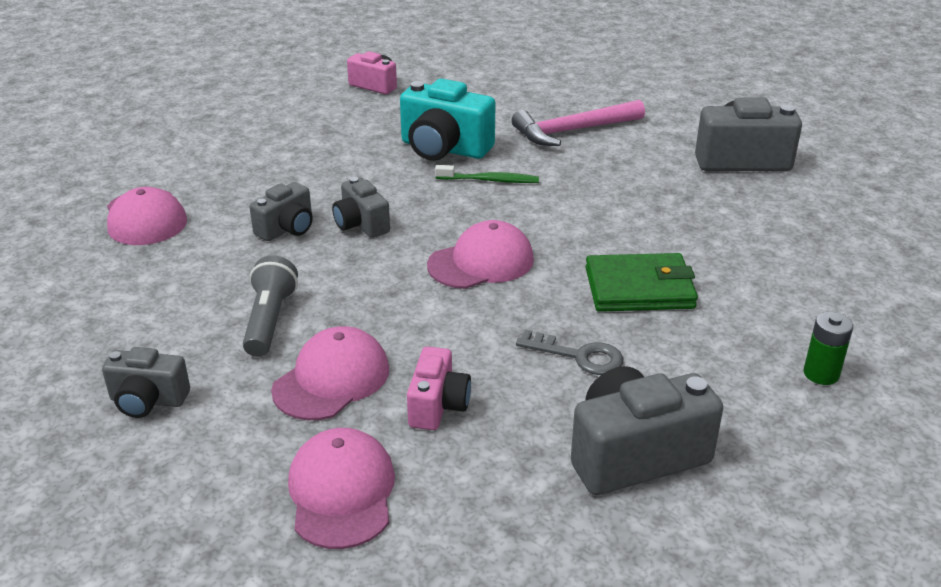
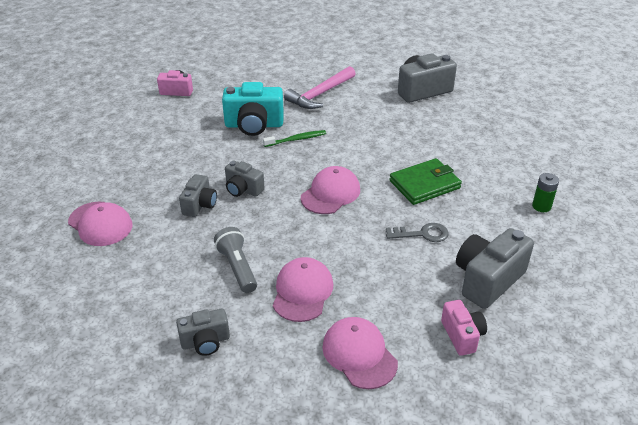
camera: 25 degrees left, 5 degrees up
(438, 406) = (372, 287): pink camera -> pink camera (462, 335)

